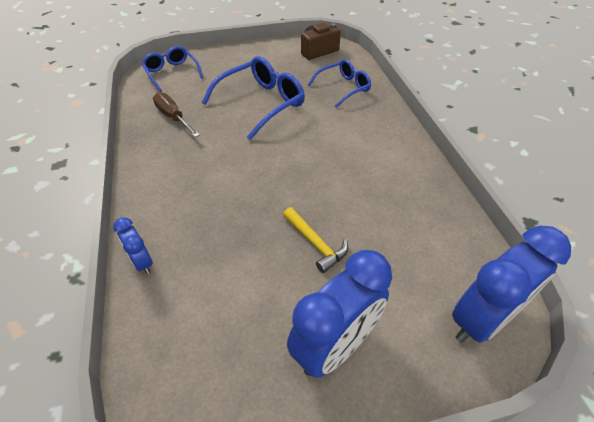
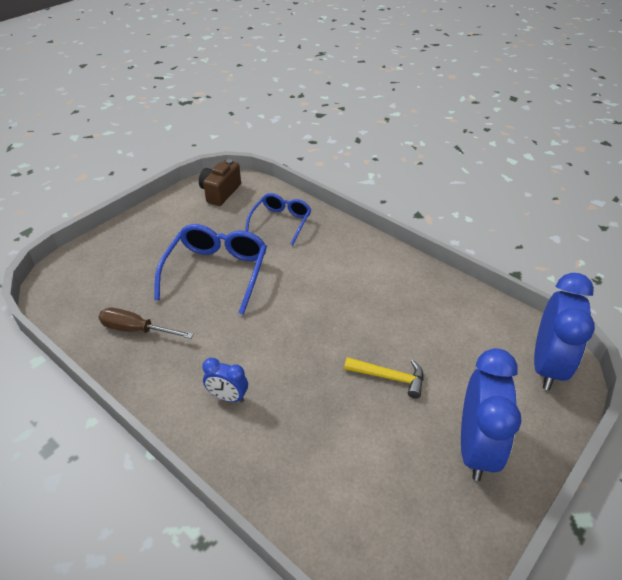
camera: 35 degrees left, 5 degrees down
(142, 262) = (258, 485): blue clock -> blue clock (228, 397)
(172, 73) = (80, 281): blue glasses -> none

